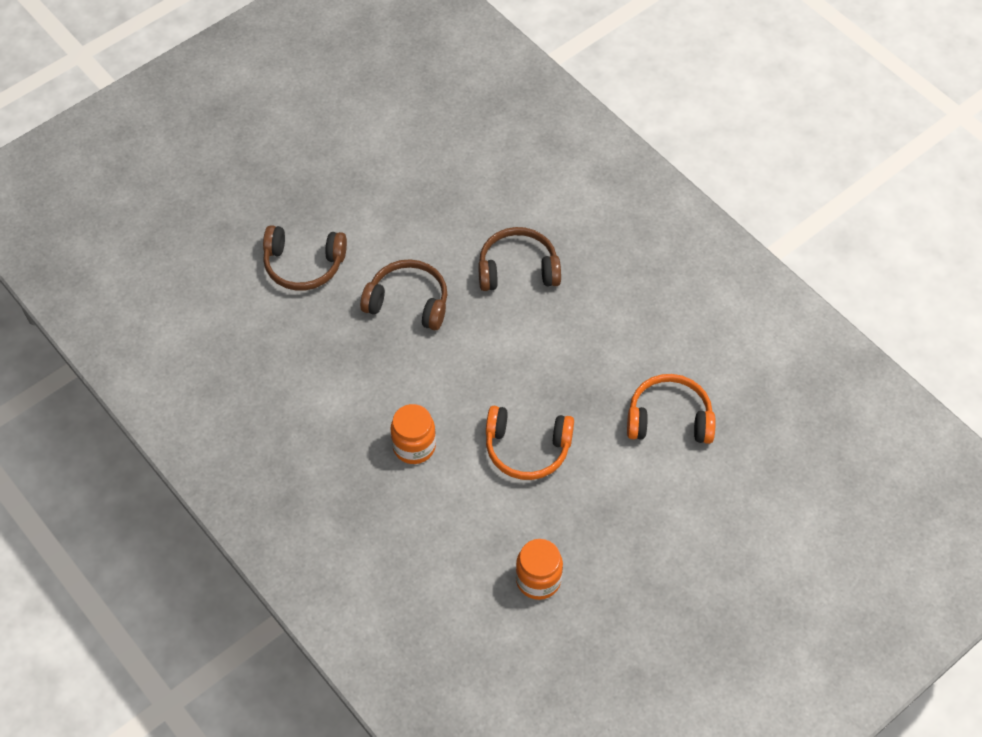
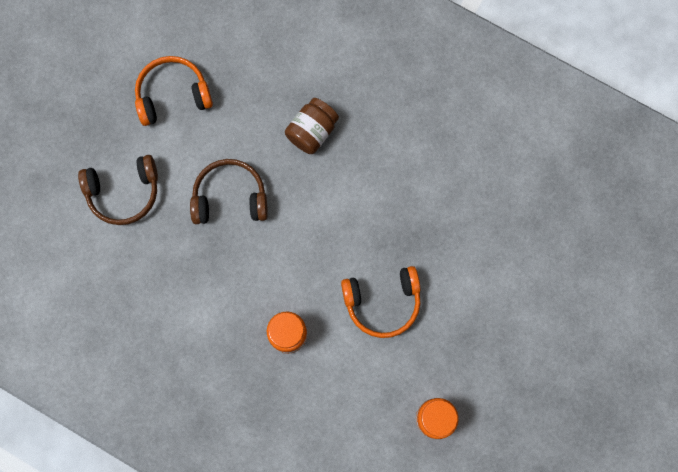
camera: 20 degrees left, 20 degrees up
(518, 269) = (312, 131): brown headphones -> brown jar
(669, 419) = (489, 232): orange headphones -> orange headphones (172, 95)

